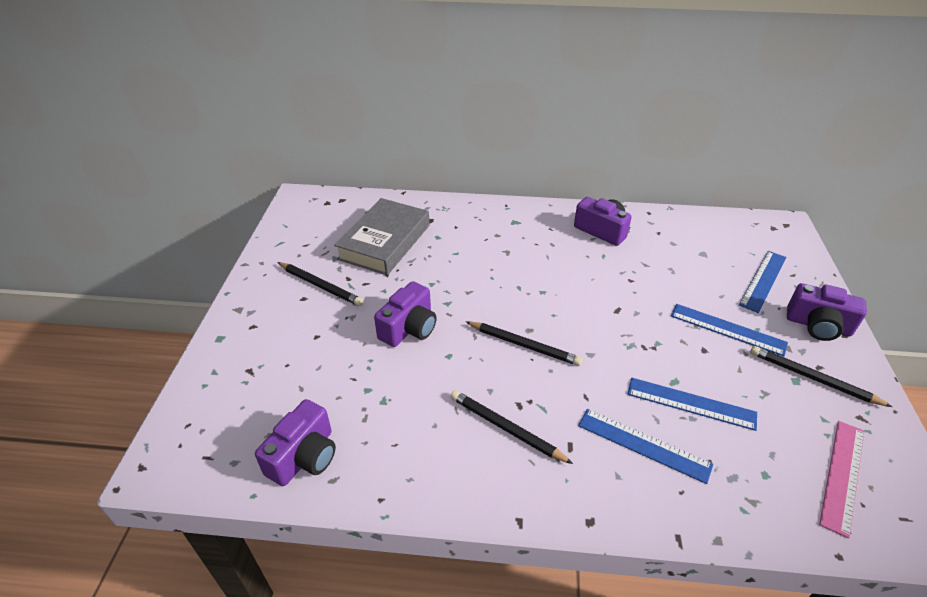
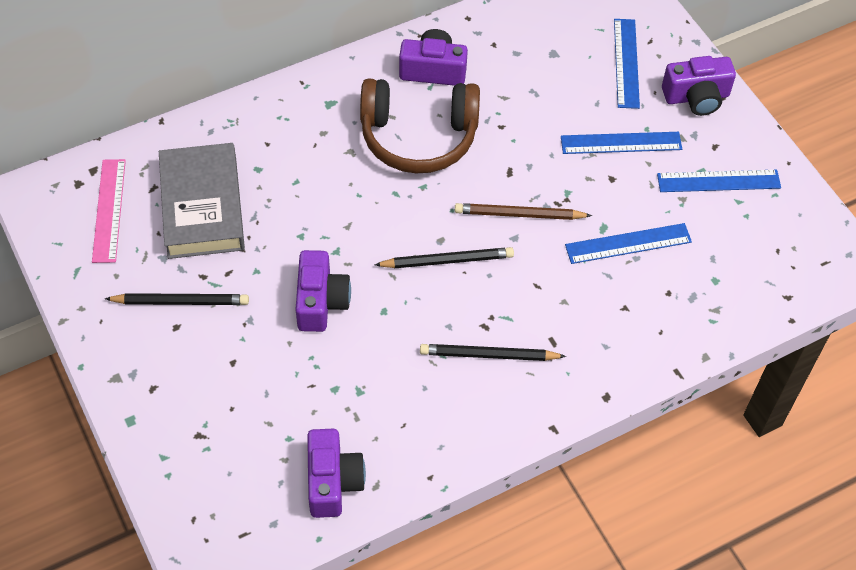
camera: 35 degrees left, 15 degrees up
(562, 262) = (418, 137): none -> brown headphones
(605, 340) = (519, 214): none -> brown pencil
(643, 444) = (610, 306): blue ruler -> blue ruler (718, 181)
(813, 378) = (714, 162): black pencil -> none
(842, 475) = (770, 248): pink ruler -> pink ruler (109, 210)

